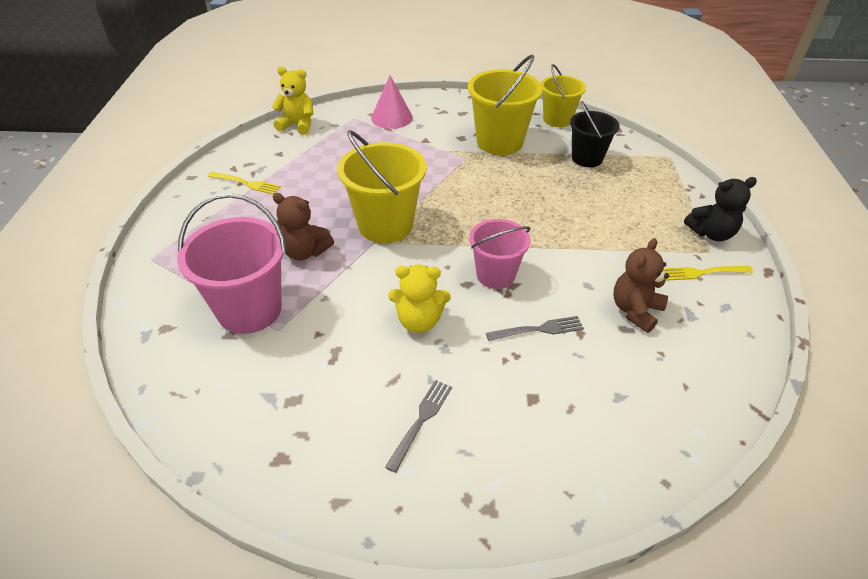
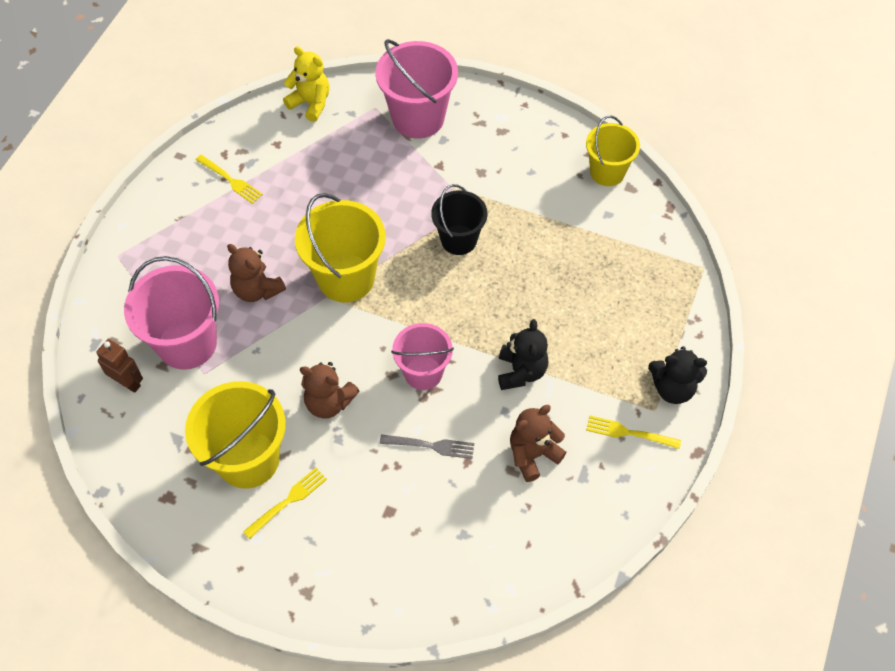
camera: 20 degrees right, 15 degrees up
(194, 360) = (128, 382): none -> brown robot
(391, 117) = (418, 118): pink cone -> pink bucket
(419, 321) = (329, 402): yellow teddy bear -> brown teddy bear
(421, 421) = (288, 501): grey fork -> yellow fork
(499, 142) = (520, 191): yellow bucket -> yellow bucket (248, 459)
(581, 253) = (521, 371): none -> black teddy bear
(587, 158) = (605, 244): black bucket -> black bucket (458, 240)

